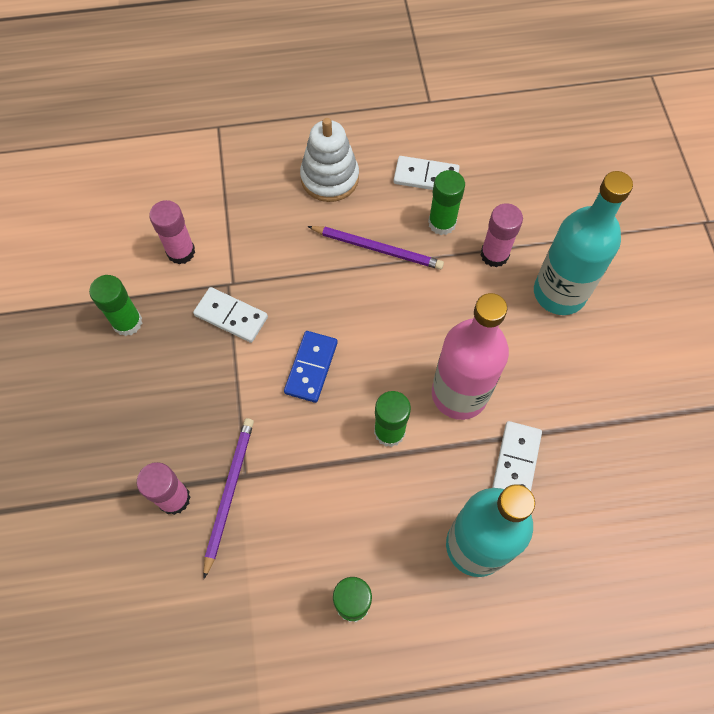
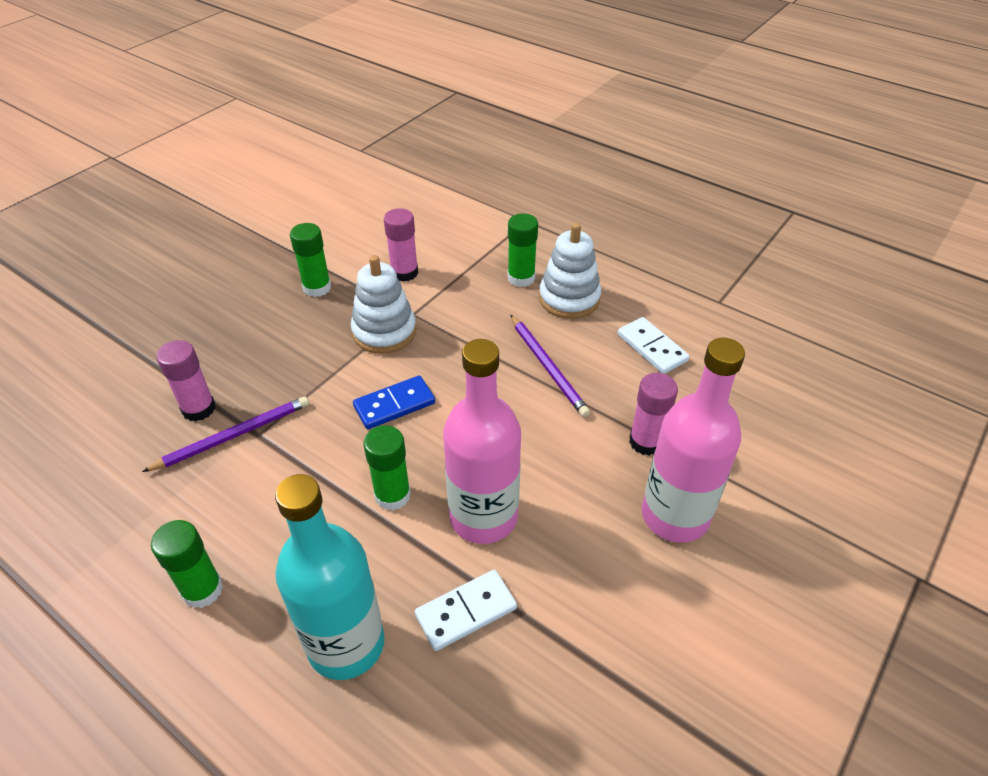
camera: 45 degrees right, 20 degrees down
(231, 316) = (384, 332): white domino -> white stacking toy
(442, 223) = (625, 387): green glue stick -> green glue stick (521, 278)
(559, 293) = (675, 516): turquoise bottle -> pink bottle

